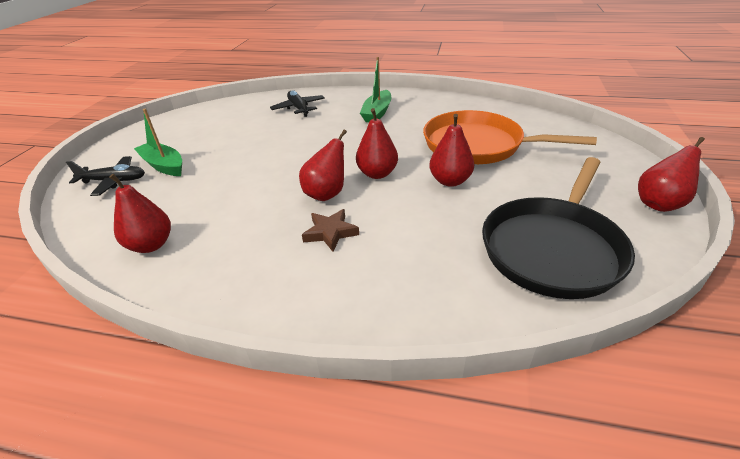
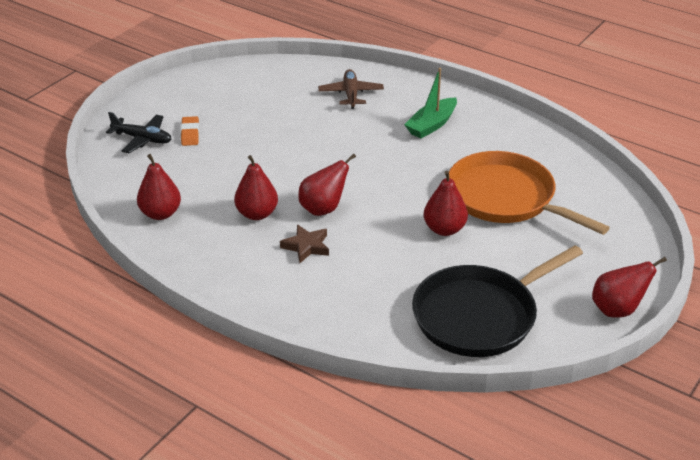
camera: 20 degrees right, 0 degrees up
(163, 165) = (190, 133): green boat -> orange eraser
(299, 108) = (351, 94): black plane -> brown plane
(377, 174) = (382, 201): red pear -> red pear (257, 214)

